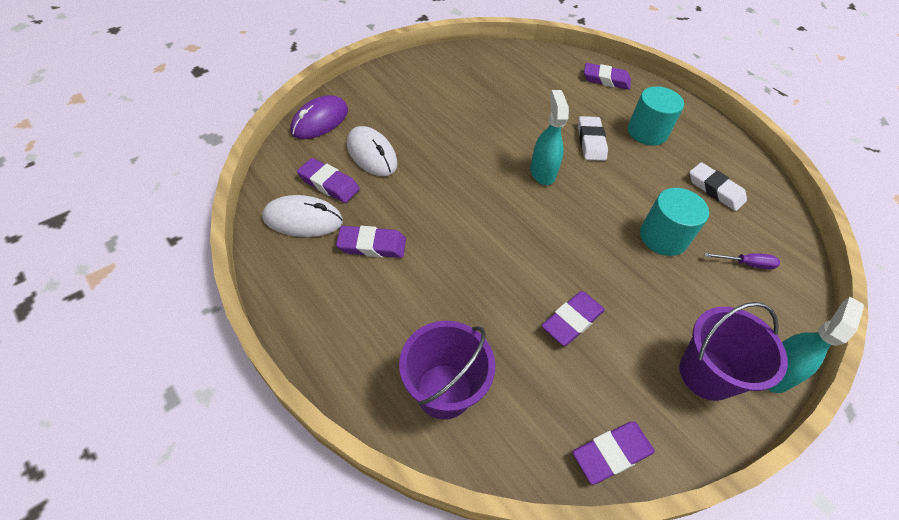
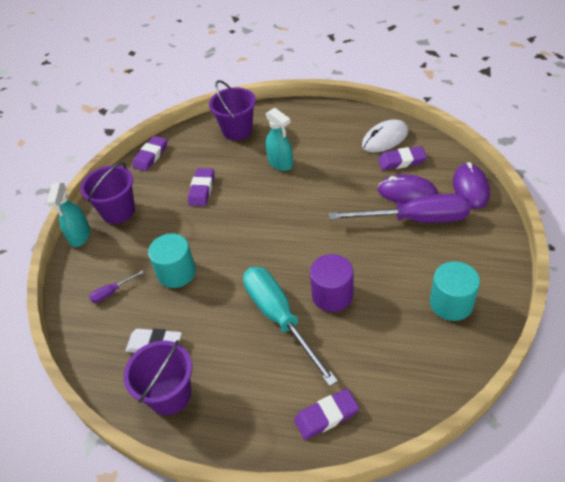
camera: 150 degrees right, 5 degrees down
(372, 154) = (407, 193): white mouse -> purple mouse
(372, 245) = (336, 152): purple eraser -> none
(399, 131) = (415, 219): none -> purple screwdriver
(533, 129) = (332, 295): none -> purple cylinder
(542, 172) = (291, 262): turquoise spray bottle -> turquoise spray bottle (280, 163)
(591, 142) = (279, 318): white eraser -> turquoise screwdriver
(647, 132) = (241, 368): turquoise cylinder -> turquoise cylinder (451, 303)
(715, 150) = (170, 395): none -> purple bucket

